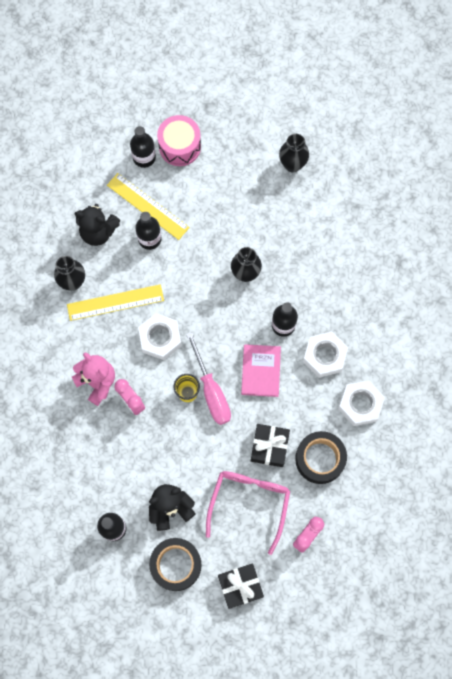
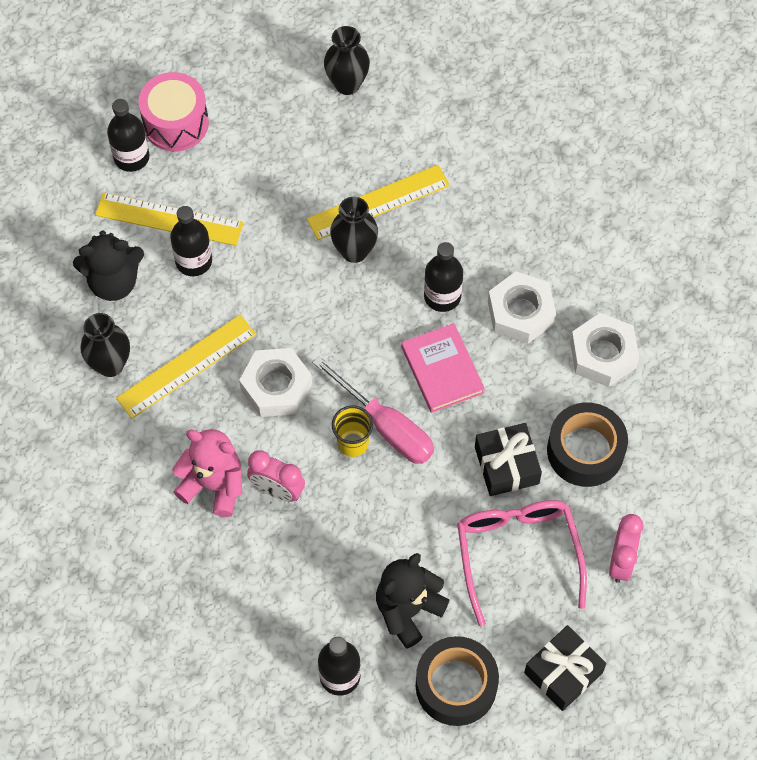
camera: 25 degrees left, 10 degrees down
(274, 249) = (378, 202): none -> yellow ruler

